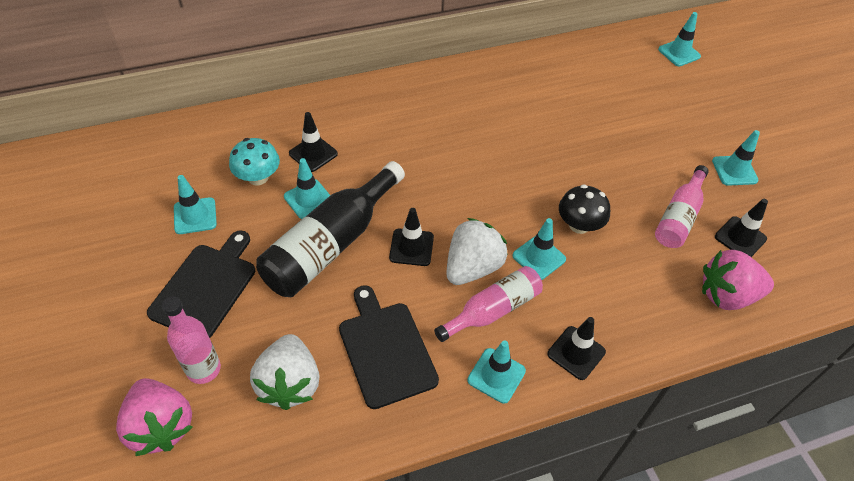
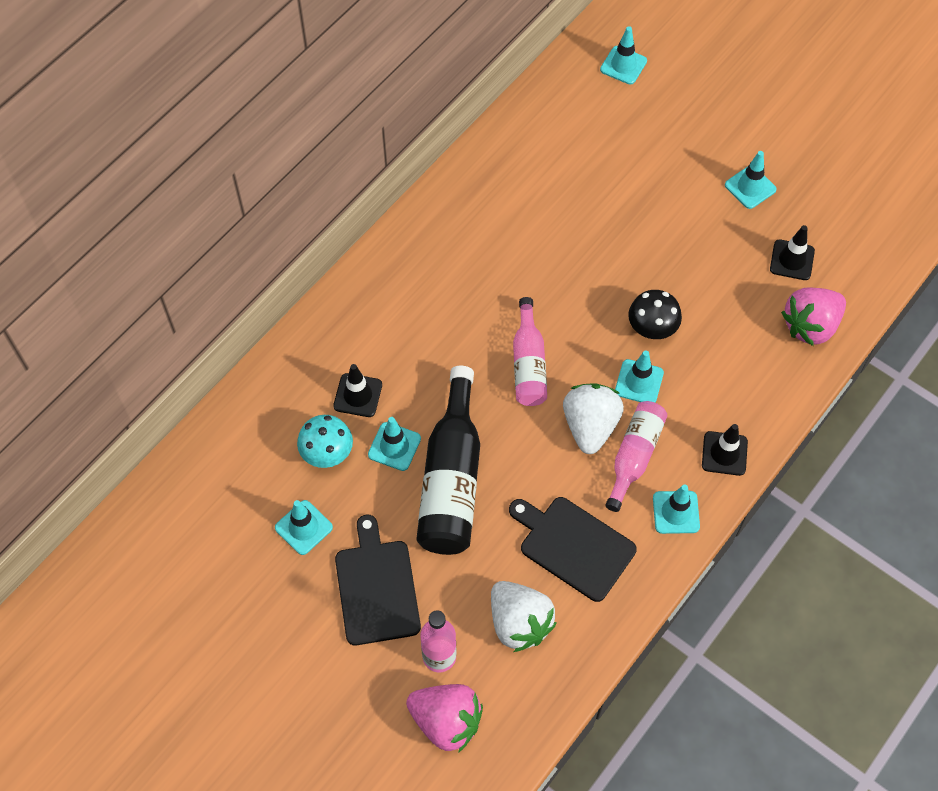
camera: 30 degrees left, 10 degrees up
(411, 247) = (524, 439): black traffic cone -> none
(678, 217) = (730, 268): pink bottle -> pink bottle (528, 364)

